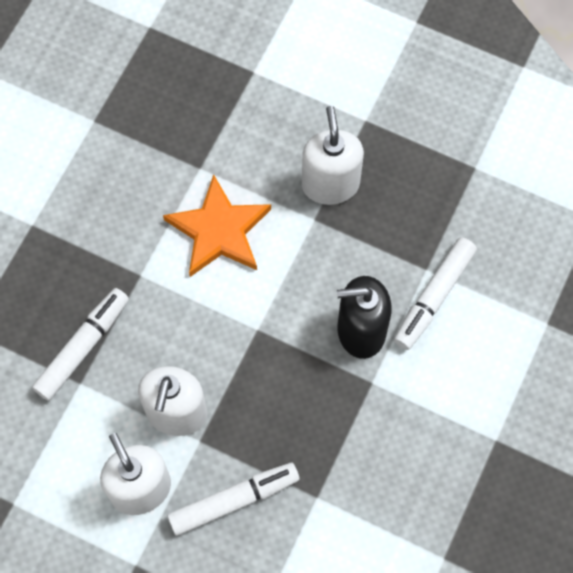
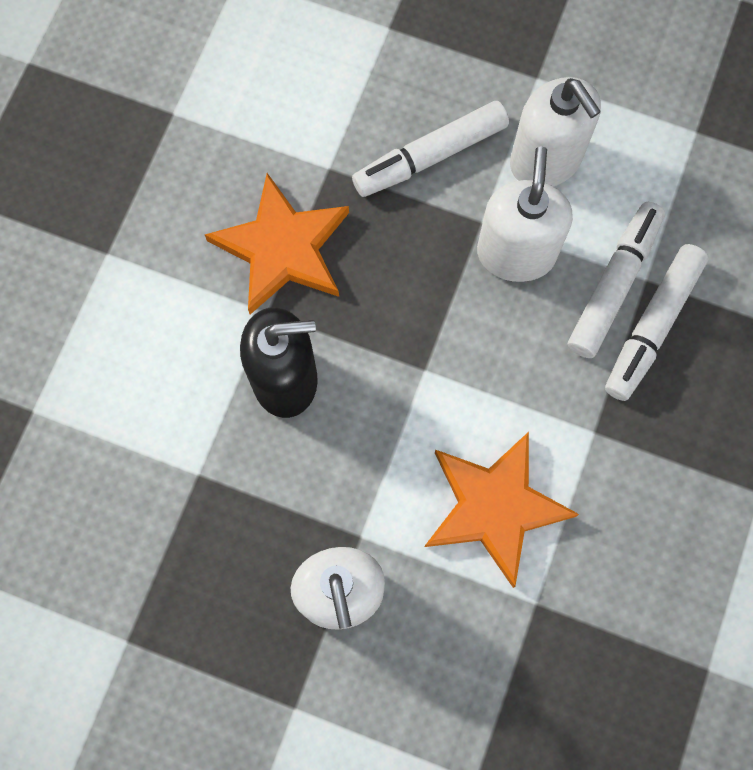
camera: 175 degrees right, 5 degrees up
(358, 432) = (282, 248): none -> orange star
(434, 297) = (187, 435): white marker -> white marker (613, 285)

